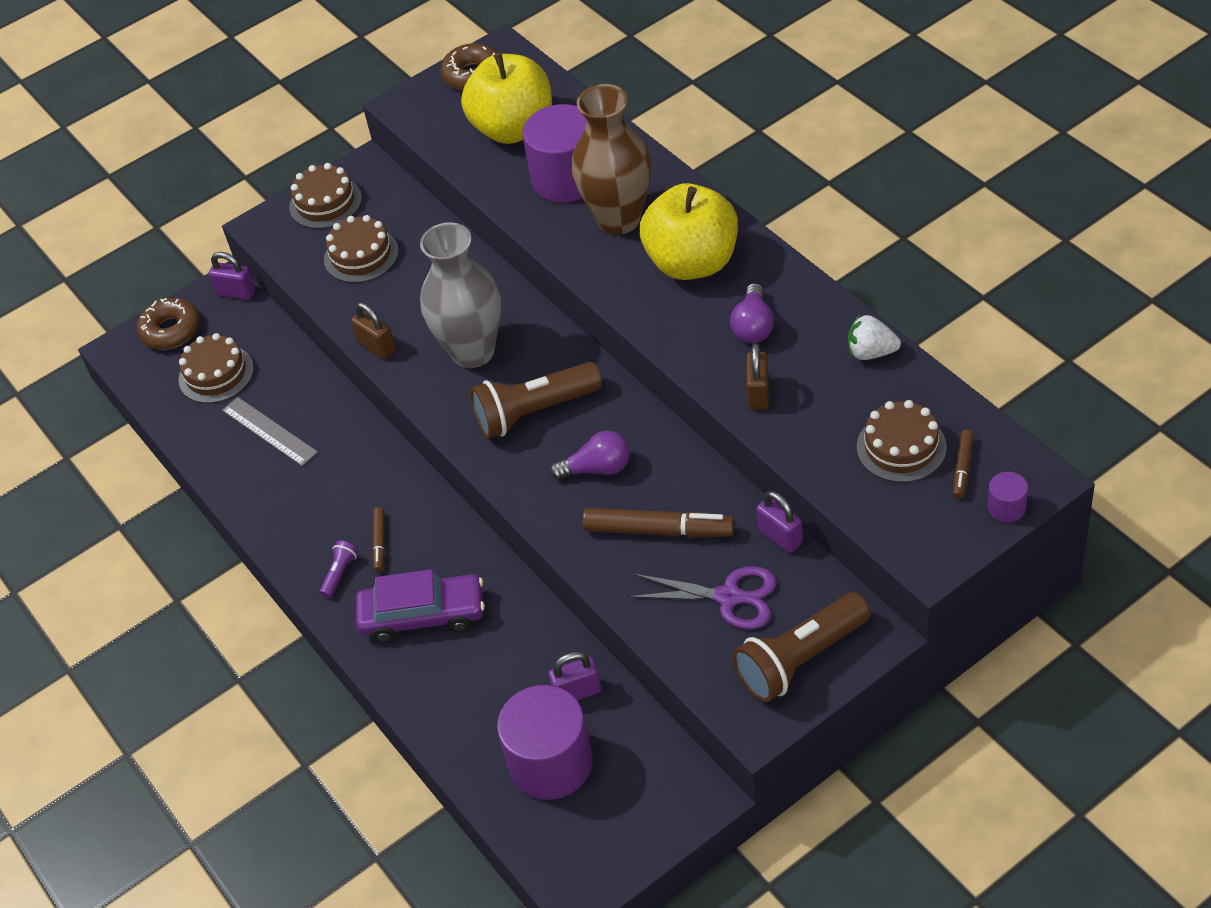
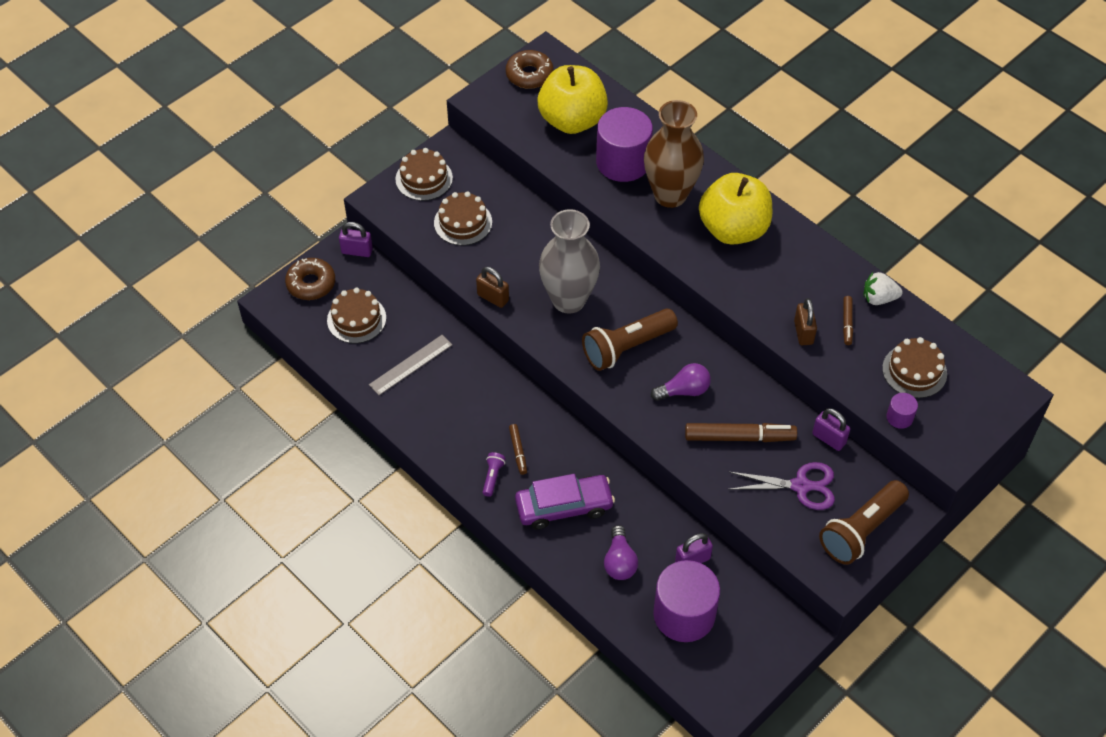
camera: 15 degrees left, 5 degrees up
(269, 431) = (410, 365): grey ruler -> grey ruler turned 75 degrees counterclockwise
(753, 326) = (789, 280): purple light bulb -> purple light bulb (619, 561)
(962, 468) = (960, 385): brown marker -> brown marker (847, 323)
(1006, 508) = (996, 414): purple cylinder -> purple cylinder (899, 417)

